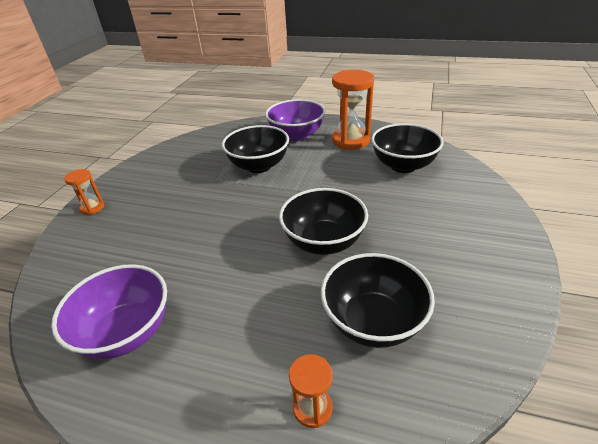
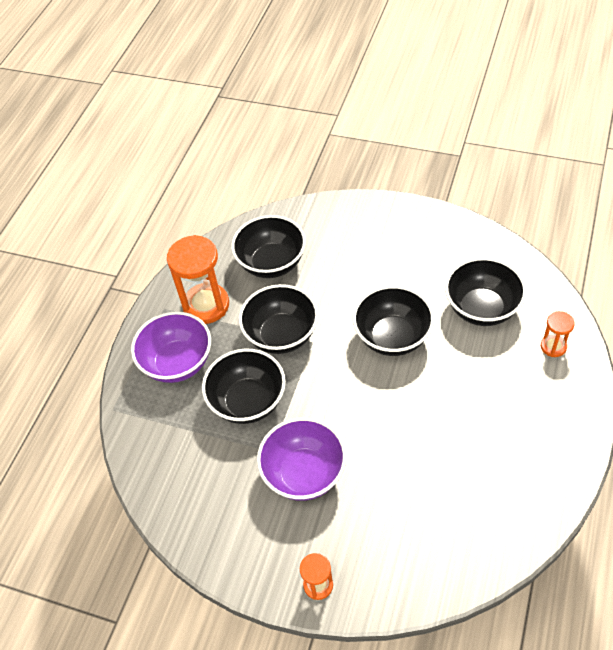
camera: 85 degrees left, 15 degrees up
(126, 332) = (504, 481): purple bowl -> purple bowl (304, 473)
(323, 176) = (281, 335): none -> black bowl

